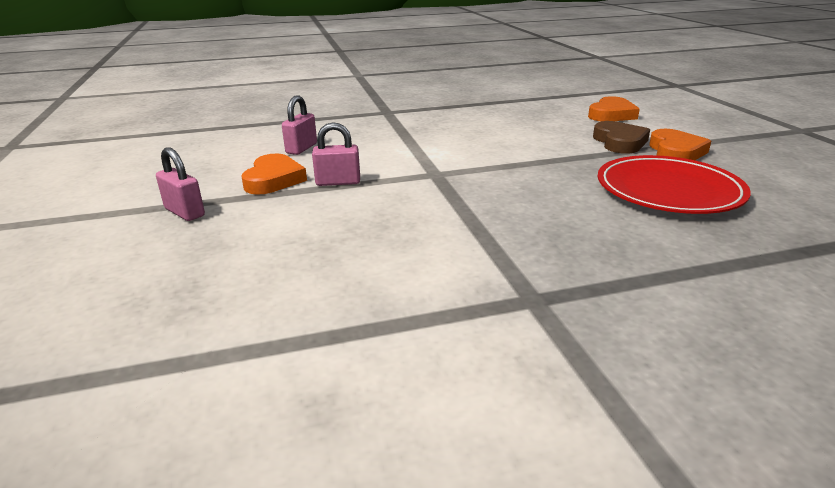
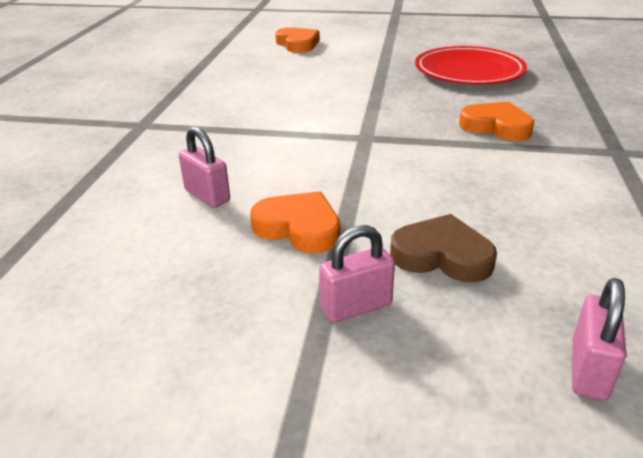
camera: 65 degrees left, 5 degrees up
(338, 182) = (344, 189): pink padlock -> pink padlock (588, 370)
(619, 142) = (364, 58): brown heart -> brown heart (442, 255)
(675, 151) = (401, 50): orange heart -> orange heart (496, 127)

